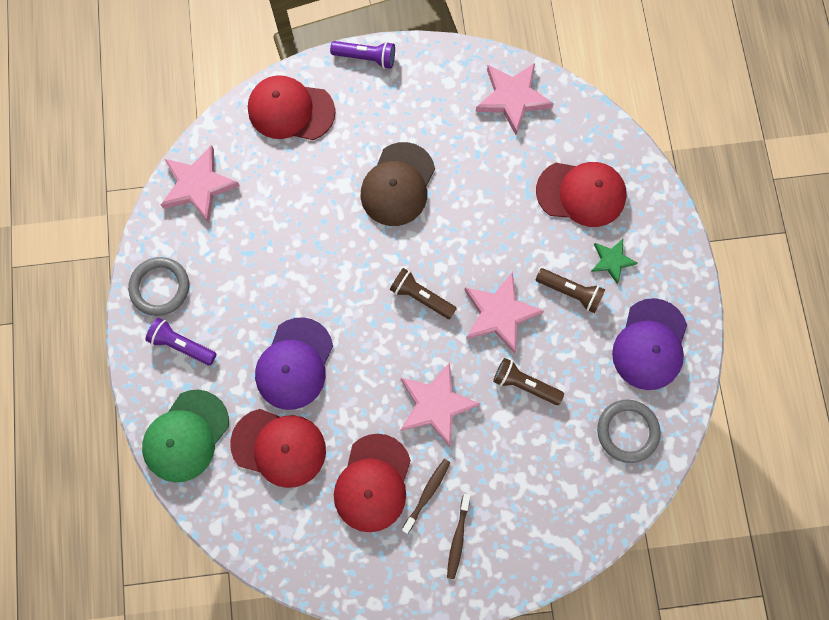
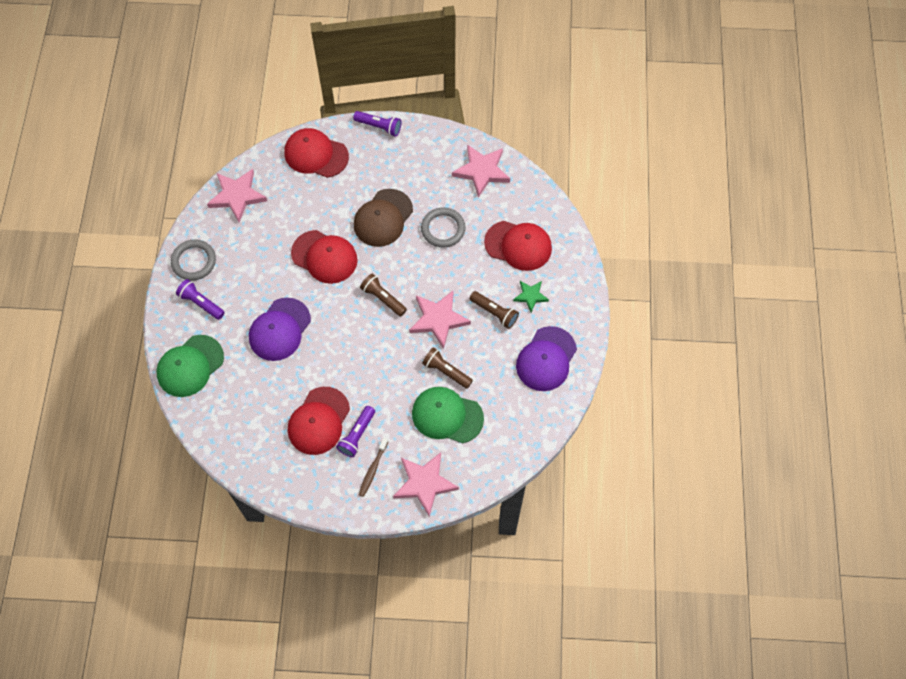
camera: 10 degrees right, 10 degrees down
(279, 447) = (255, 385): red cap -> red cap (324, 257)
(427, 493) = (357, 435): brown toothbrush -> purple flashlight
(436, 405) = (377, 375): pink star -> pink star (424, 483)
(539, 446) = (447, 416): none -> green cap
(627, 431) = (515, 417): grey ring -> grey ring (443, 229)

